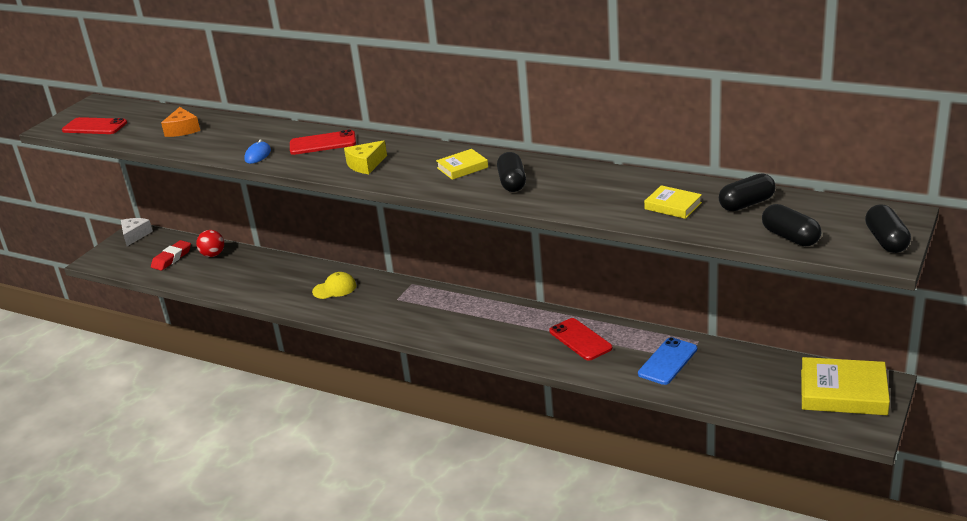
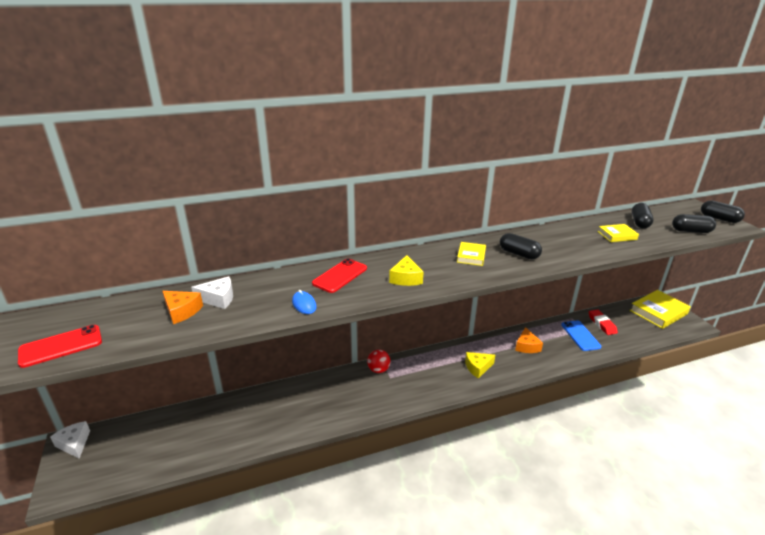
camera: 50 degrees left, 0 degrees up
(172, 258) = (150, 444): red eraser -> red eraser (602, 324)
(213, 255) = (189, 420): red ball -> red ball (378, 370)
(216, 129) = (218, 299): none -> white cheese
(334, 288) = (336, 393): yellow cap -> none
(490, 331) = (478, 367): none -> yellow cheese
(580, 340) = (526, 346): red phone -> orange cheese

